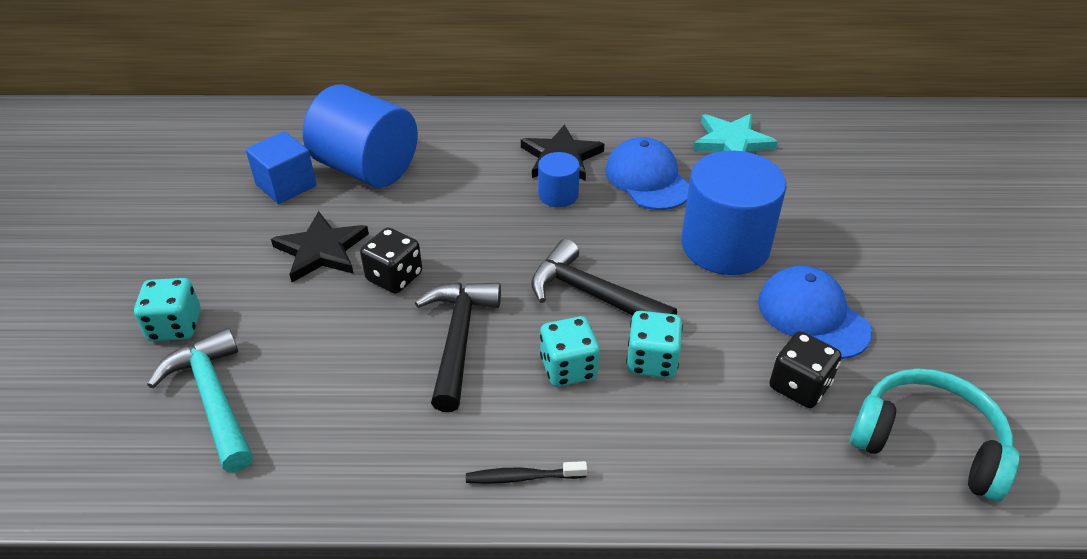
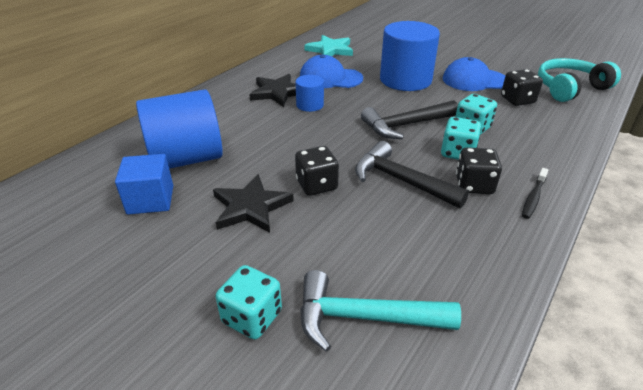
camera: 55 degrees left, 5 degrees down
(503, 408) = (474, 185): none -> black dice

